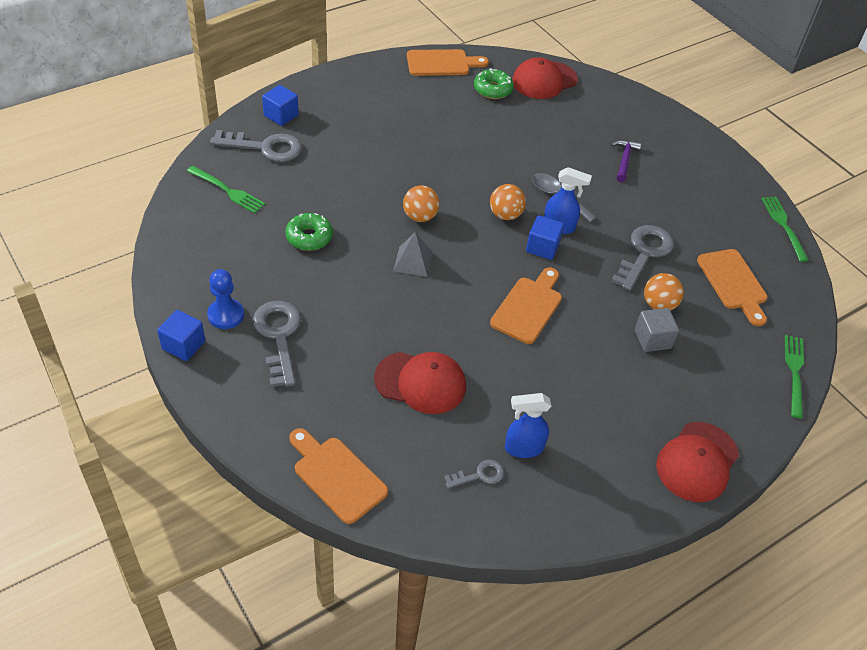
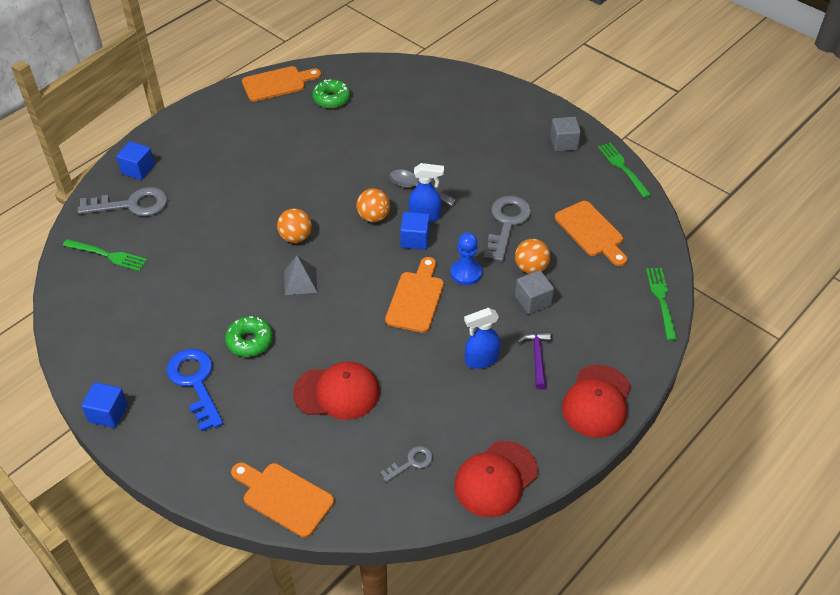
camera: 10 degrees left, 0 degrees up
(226, 315) = (140, 375): blue pawn -> blue pawn (466, 273)
(279, 336) = (195, 383): grey key -> blue key
(309, 237) = (198, 282): green donut -> green donut (250, 341)
(523, 448) = (443, 428): blue spray bottle -> blue spray bottle (481, 360)
(544, 80) = (377, 79): red cap -> red cap (495, 479)
(624, 160) = (468, 139): purple hammer -> purple hammer (537, 357)
(725, 186) = (563, 143): none -> grey cube

